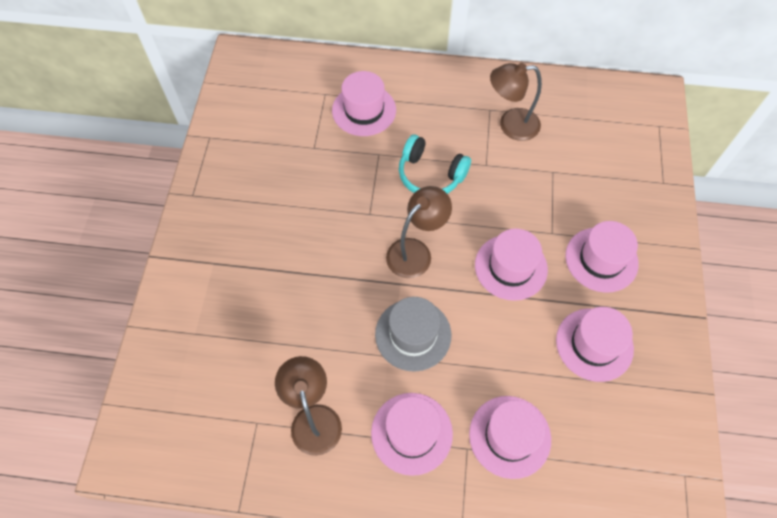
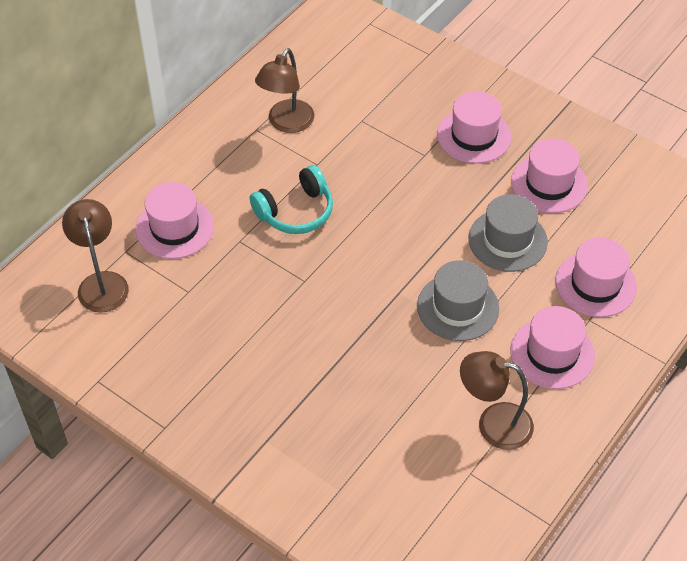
camera: 60 degrees left, 10 degrees down
(415, 251) = (373, 264): brown lamp -> brown lamp (101, 283)
(508, 340) = (507, 240): none -> grey hat
(511, 267) = (438, 201): pink hat -> none

